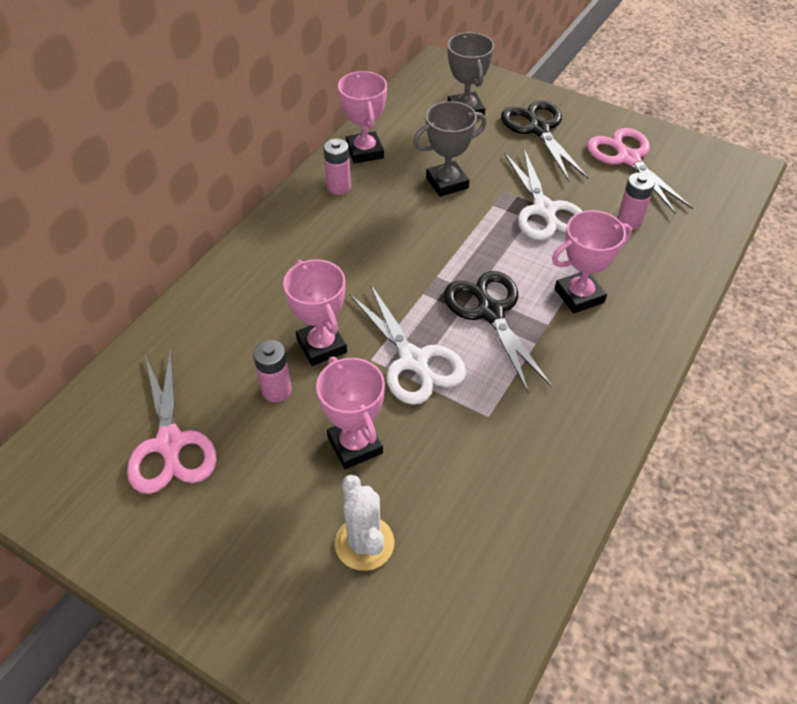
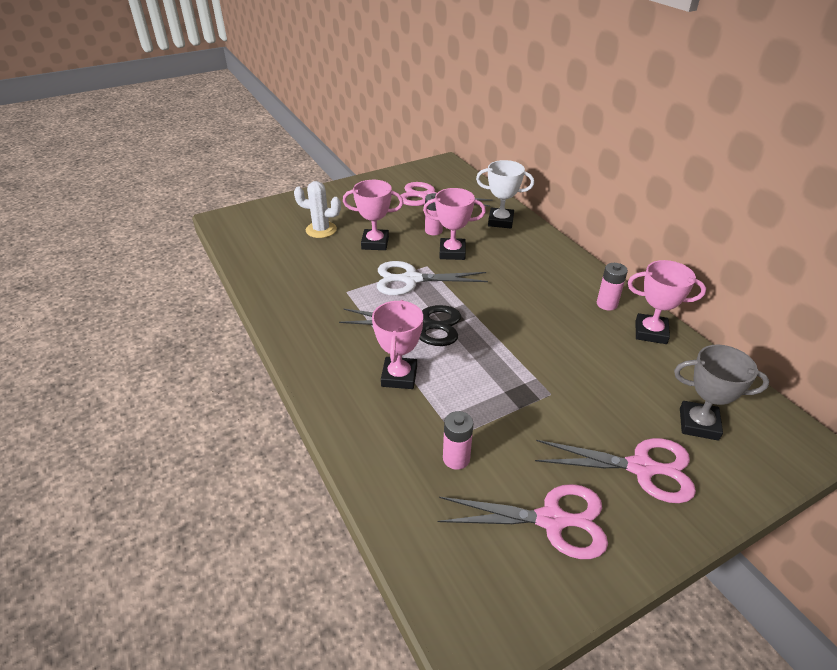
camera: 120 degrees right, 10 degrees down
(205, 325) = (500, 221): none -> white trophy
(447, 183) = (581, 362): grey trophy -> none
(538, 129) = (641, 468): black scissors -> pink scissors
(544, 210) = (509, 407): white scissors -> none

